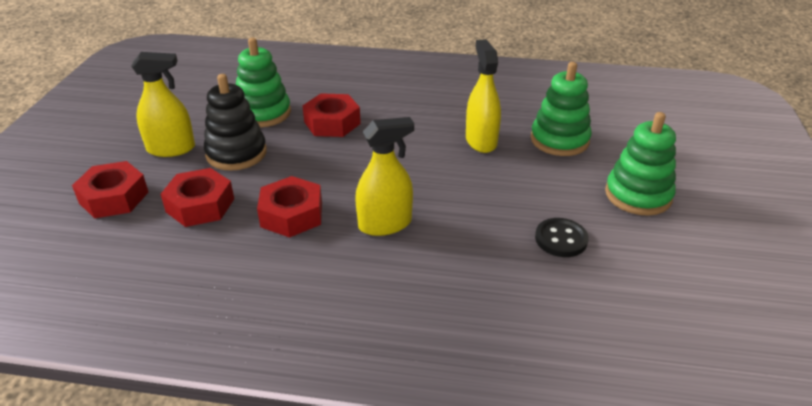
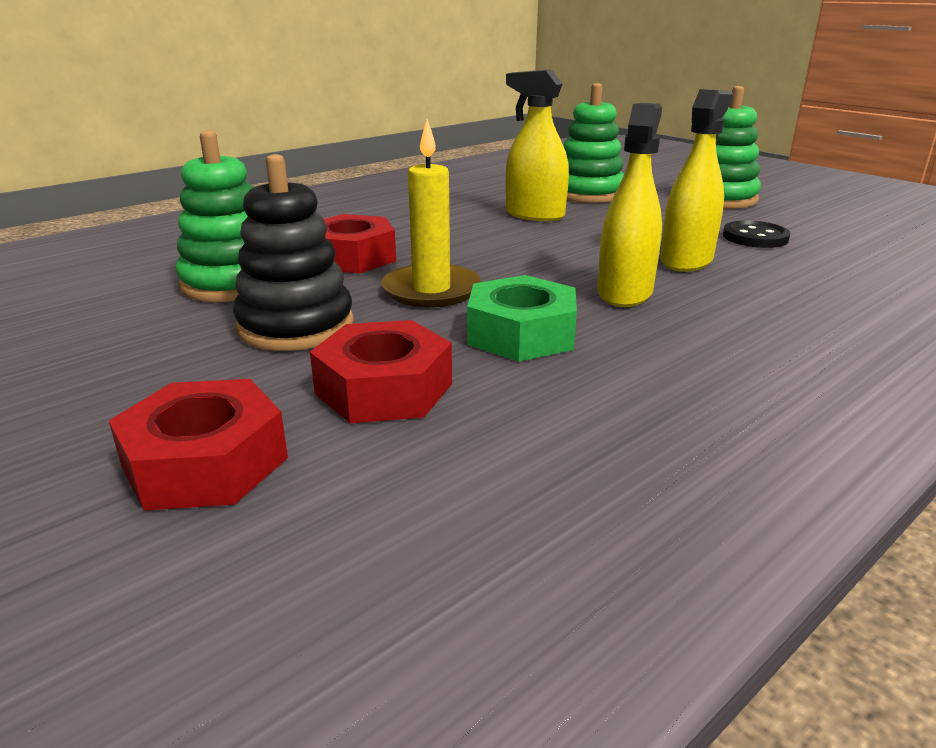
camera: 50 degrees left, 10 degrees down
(171, 149) = (168, 368): yellow spray bottle -> yellow spray bottle (686, 261)
(291, 214) = (521, 334): red nut -> green nut
(316, 165) = (431, 290): none -> yellow candle

